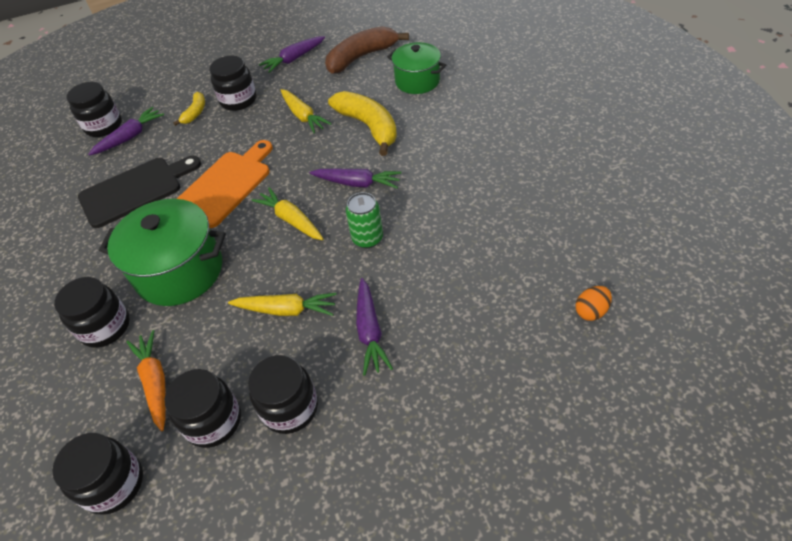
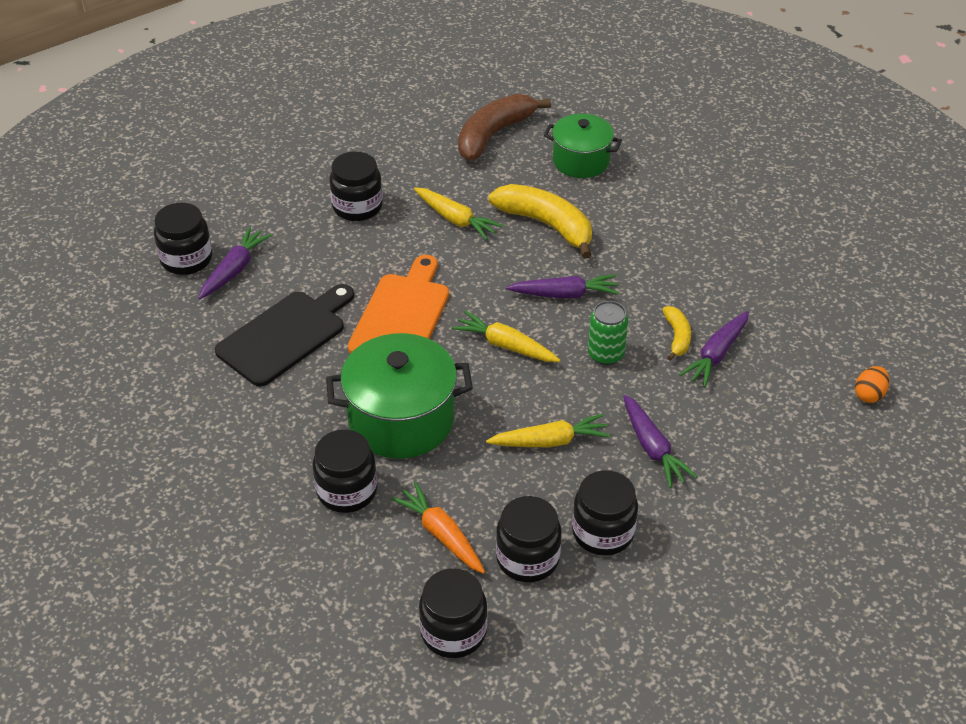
camera: 20 degrees left, 5 degrees down
(195, 113) = (307, 229): yellow banana -> yellow banana (677, 337)
(294, 59) = (403, 144): purple carrot -> purple carrot (716, 355)

